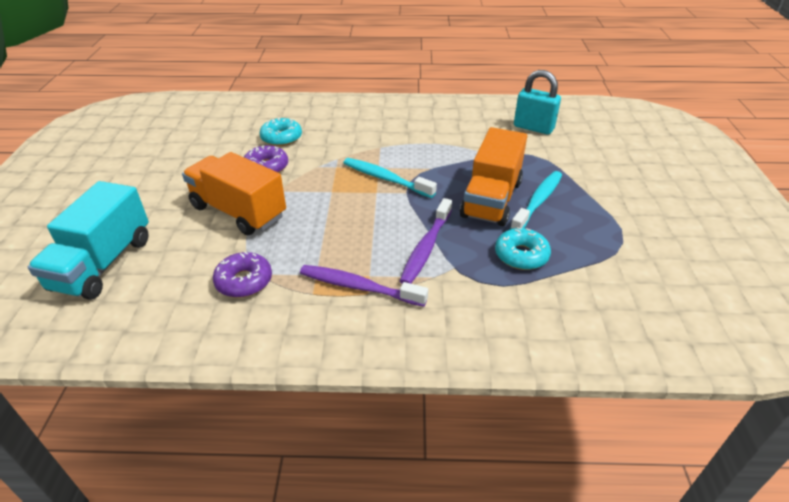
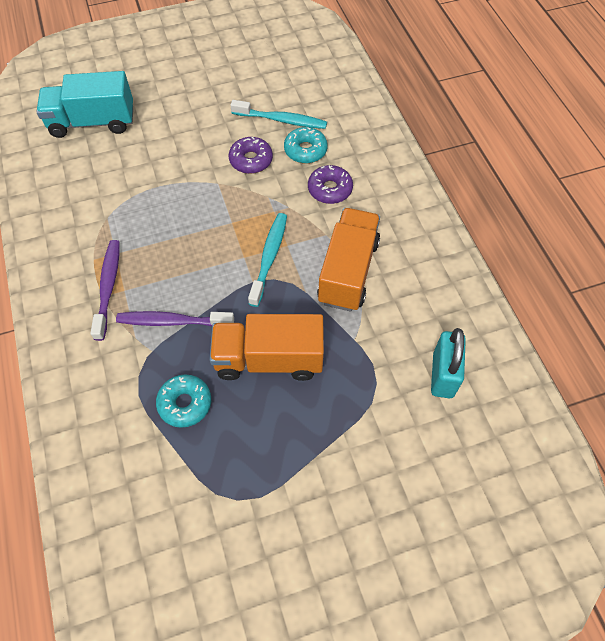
camera: 70 degrees right, 20 degrees up
(238, 212) = (178, 170): orange truck -> orange truck (348, 271)
(244, 281) = (95, 211): purple donut -> purple donut (330, 189)
(538, 201) = (281, 405): turquoise toothbrush -> turquoise toothbrush (282, 120)

